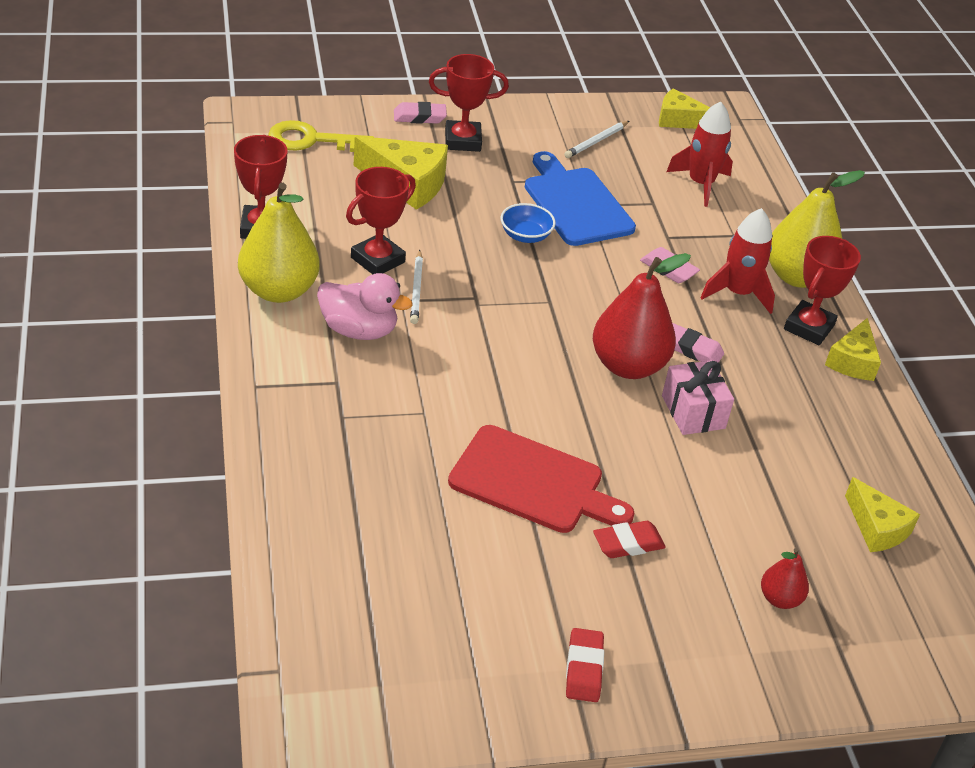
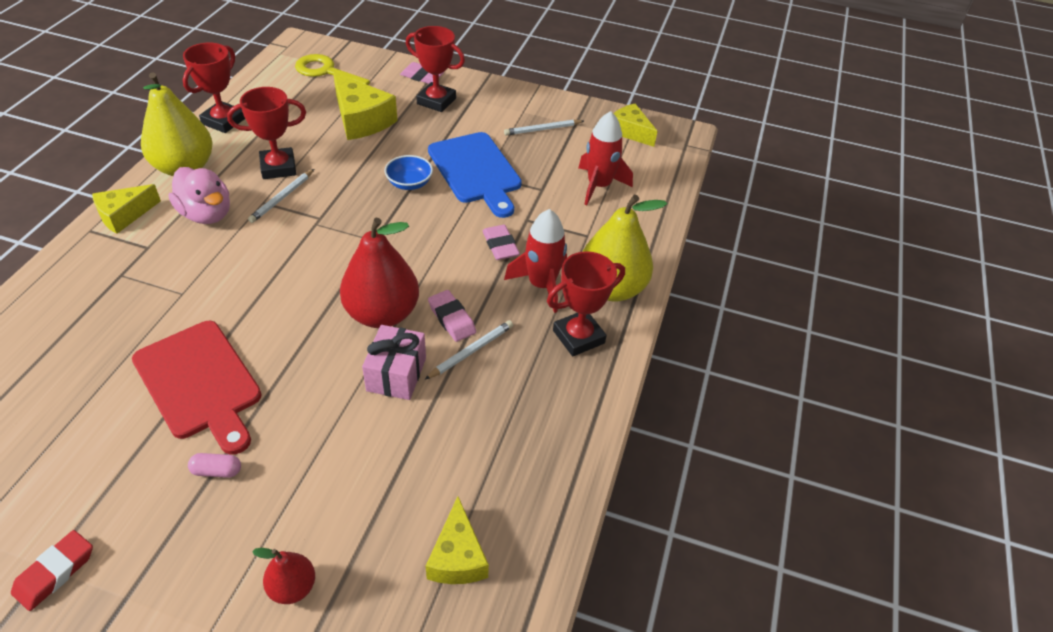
camera: 30 degrees right, 5 degrees up
(575, 203) = (476, 171): blue cutting board -> blue cutting board turned 150 degrees clockwise
(628, 543) = (217, 471): red eraser -> pink capsule
(735, 370) = (471, 351): none -> white pencil
(852, 361) = (591, 382): yellow cheese -> yellow cheese (124, 215)

